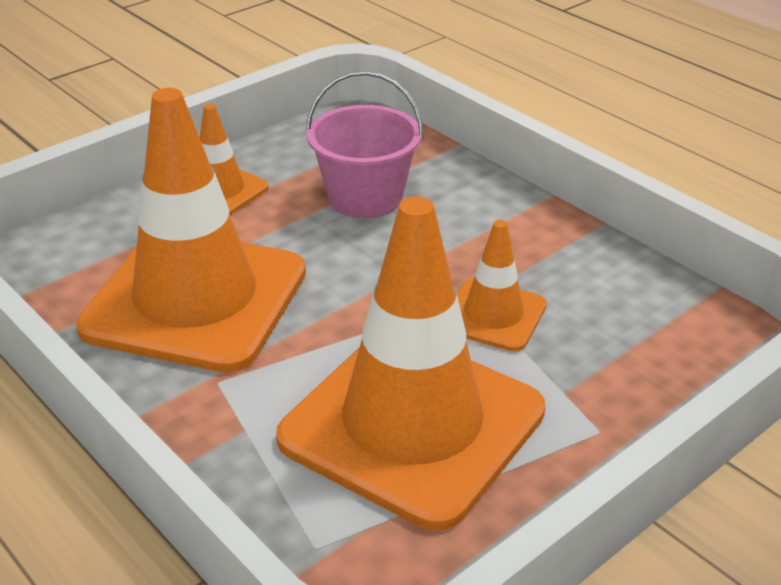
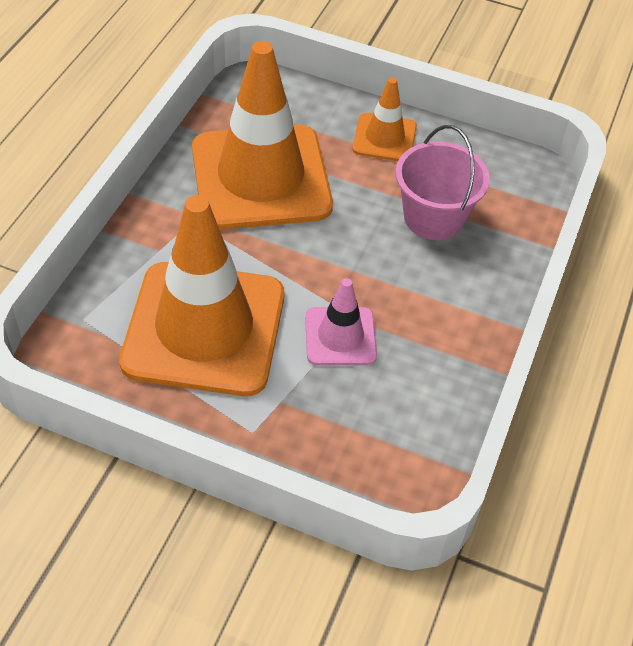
camera: 60 degrees right, 15 degrees up
(493, 315) = (340, 336): orange traffic cone -> pink traffic cone

